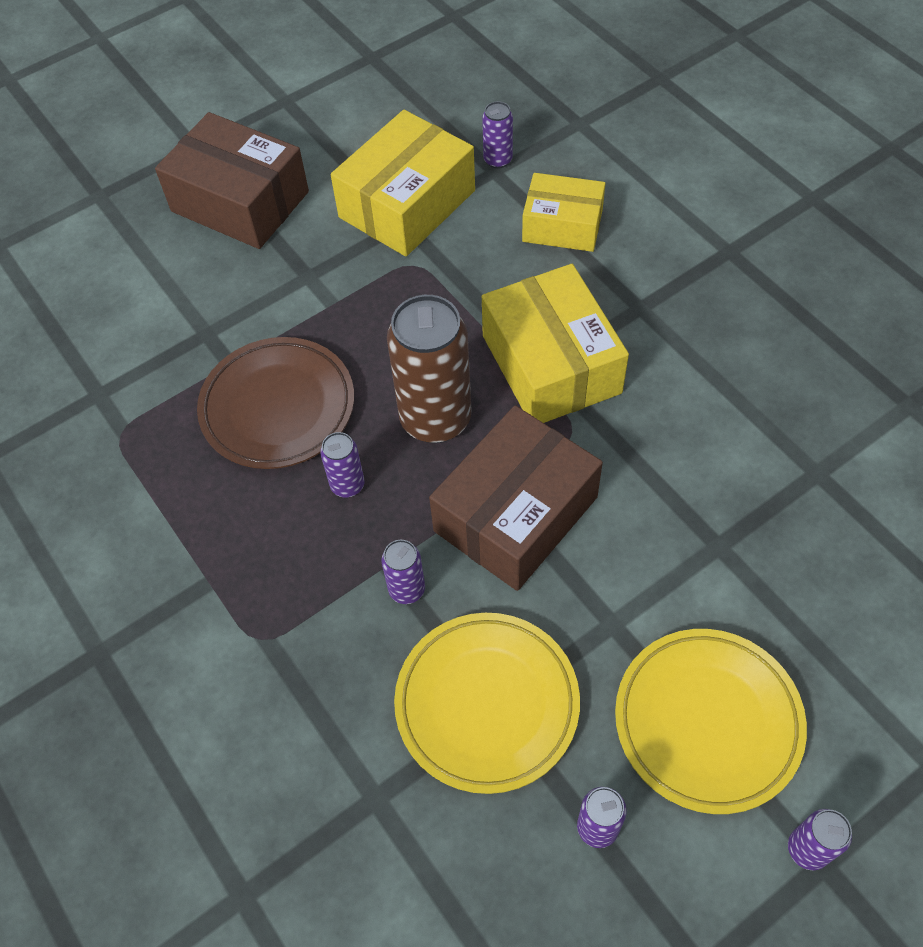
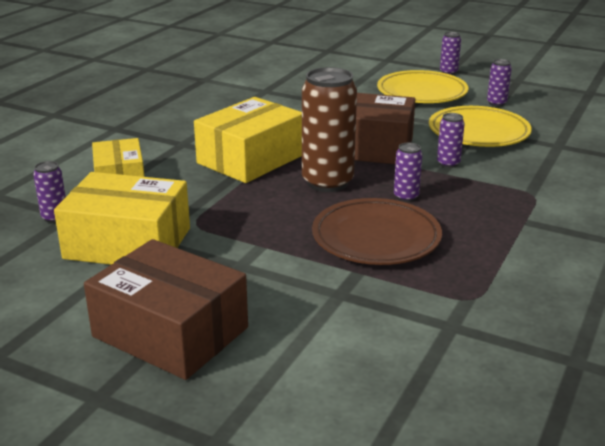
camera: 120 degrees left, 30 degrees down
(240, 201) = (170, 332): brown box -> brown box turned 60 degrees counterclockwise

